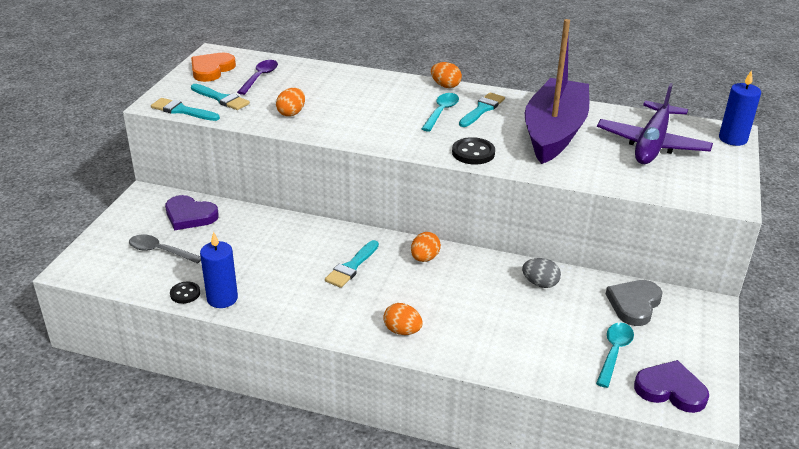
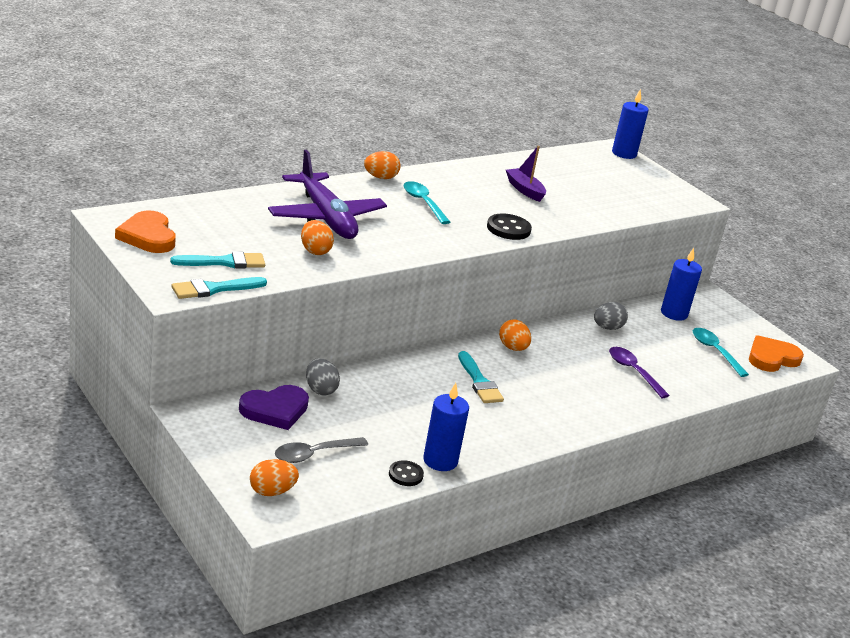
camera: 55 degrees left, 5 degrees down
(238, 218) = (320, 389): none -> grey egg
(260, 77) = (213, 227): purple spoon -> purple spoon (633, 371)
(402, 331) = (593, 409): orange egg -> orange egg (272, 491)
(482, 109) = (445, 189): turquoise brush -> none
(554, 132) = (524, 190): purple boat -> purple boat, size x0.41
(634, 304) = (674, 313): grey heart -> blue candle
(652, 144) = (592, 175): purple plane -> purple plane (326, 217)
(670, 390) = (771, 358): purple heart -> orange heart

